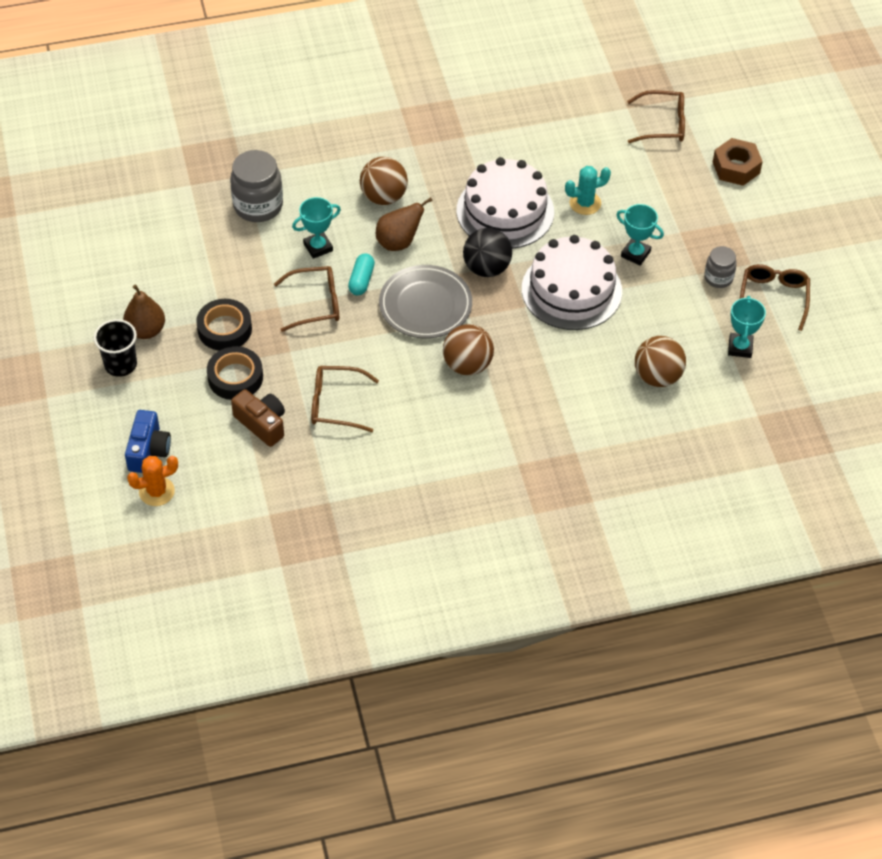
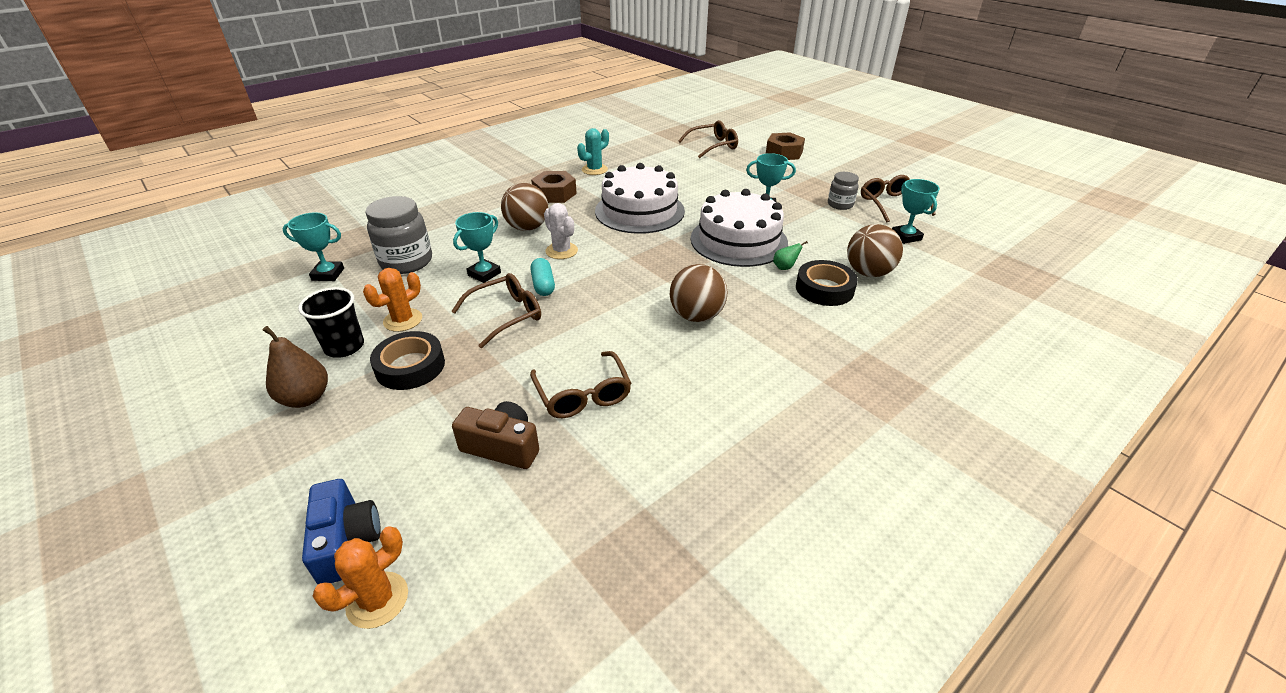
camera: 25 degrees left, 15 degrees down
(120, 364) = (277, 446): black cup -> black cup (344, 347)
(189, 198) = (328, 274): none -> turquoise trophy
(233, 278) = (403, 320): none -> orange cactus
(235, 377) = (444, 409): black tape -> black tape (824, 289)
(336, 404) = (583, 394): brown glasses -> brown glasses turned 90 degrees counterclockwise
(399, 242) = (561, 251): brown pear -> white cactus
(425, 305) = (619, 285): grey plate -> none
(436, 152) = (554, 194): none -> brown nut
(486, 268) = (654, 246): black ball -> none
(585, 203) = (698, 192): turquoise cactus -> turquoise cactus (594, 170)
(586, 341) = (785, 267): none -> green pear

